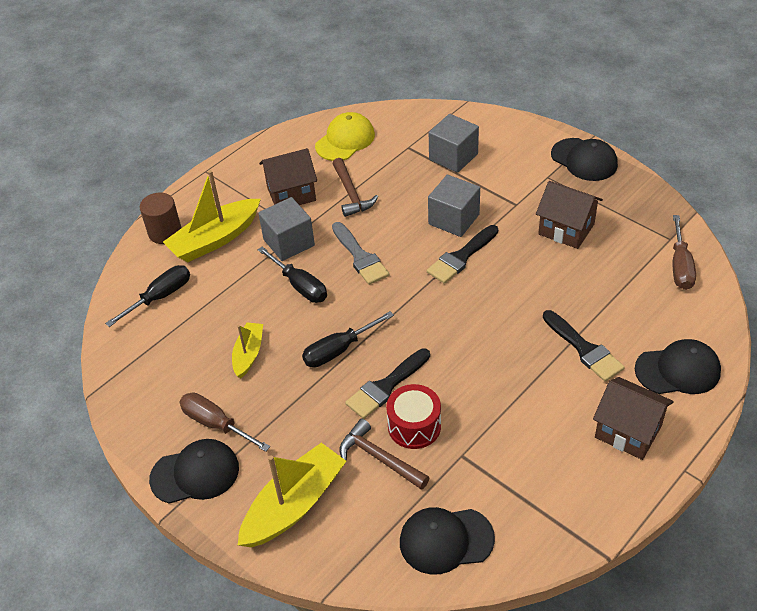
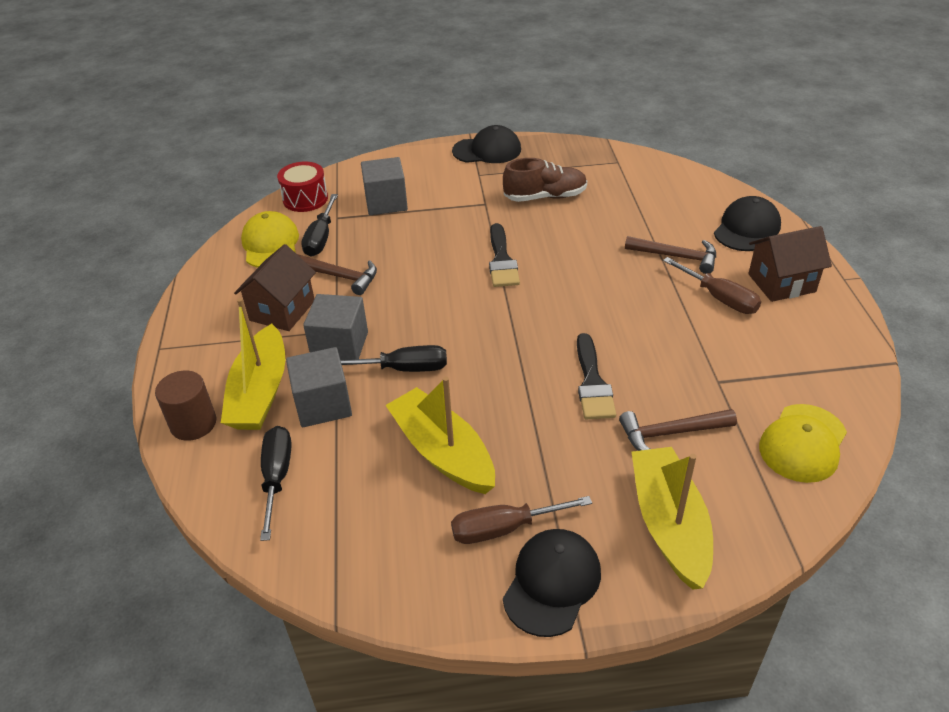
camera: 50 degrees left, 5 degrees down
(248, 354) = (442, 452): yellow boat -> yellow boat, size x1.75
(339, 350) = (514, 388): black screwdriver -> black screwdriver (321, 238)
(360, 256) = (421, 313): grey brush -> none
(414, 426) = (657, 391): red drum -> red drum (305, 199)
(446, 540) = (803, 443): black cap -> yellow cap
(454, 219) = (455, 241): grey cube -> grey cube (323, 404)
(566, 229) = (545, 197): brown house -> brown shoe
(584, 349) = (677, 257): black brush -> brown hammer
(680, 266) = (649, 172): brown screwdriver -> brown screwdriver (719, 298)

